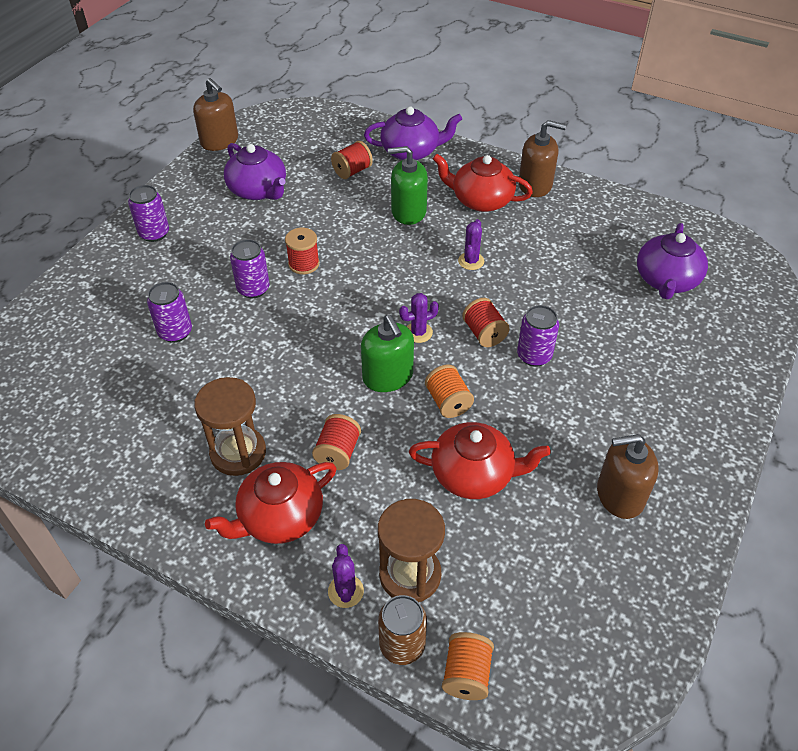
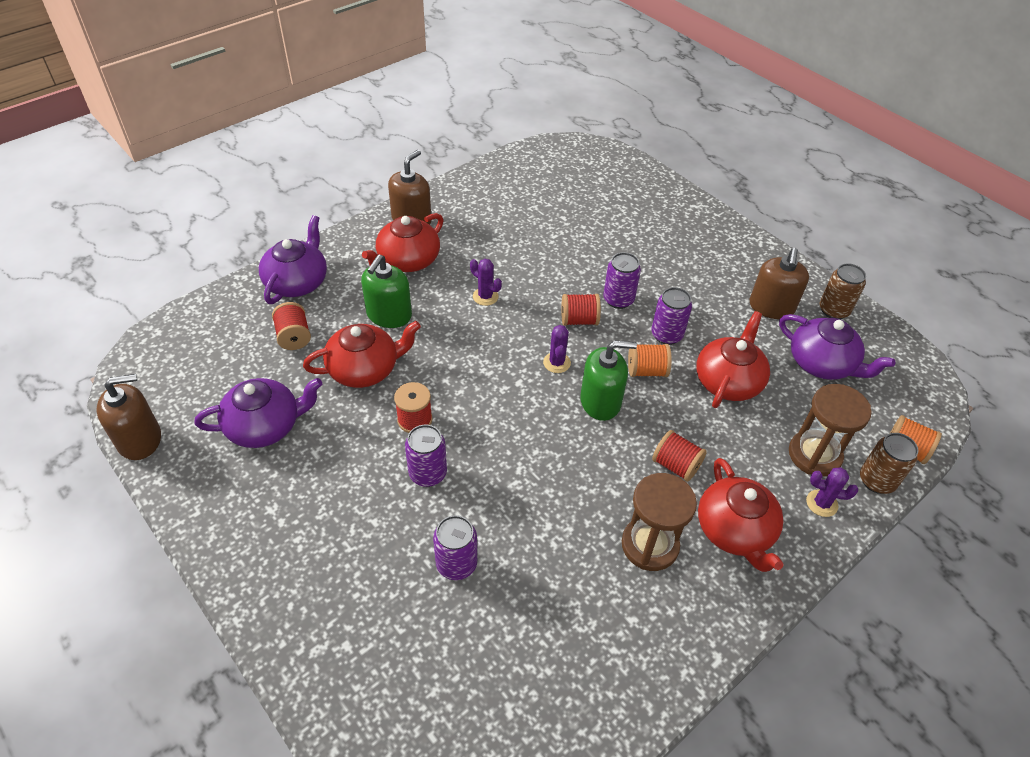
camera: 70 degrees left, 0 degrees up
(154, 233) = (271, 550): purple can -> purple can (666, 335)
(341, 219) = (364, 369): none -> red teapot
(661, 563) = (833, 310): none -> brown can
(666, 280) = (573, 196): purple teapot -> purple teapot (822, 363)

